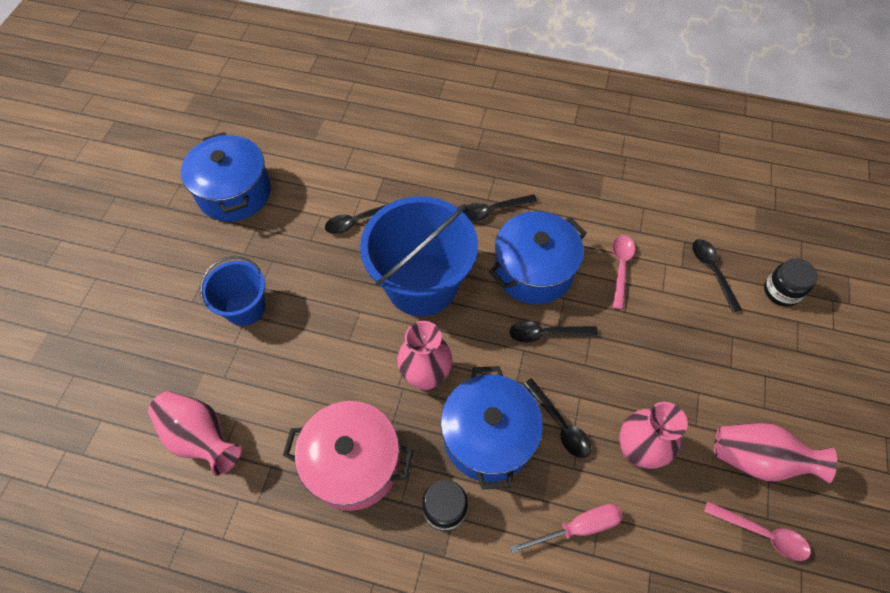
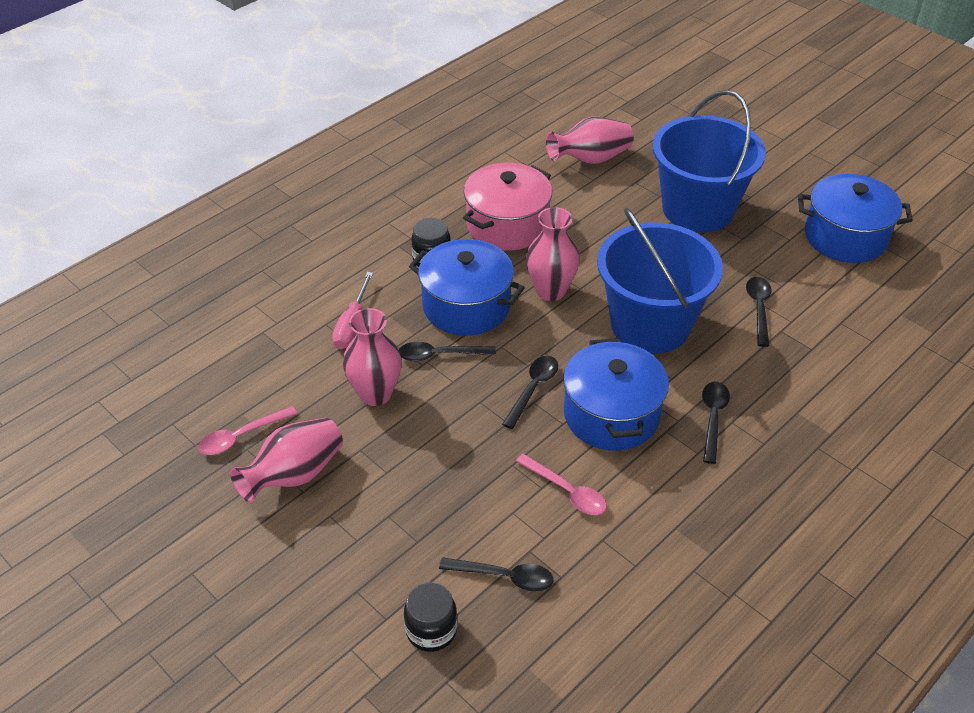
camera: 120 degrees right, 15 degrees down
(245, 307) = (698, 209): blue bucket -> blue bucket, size x1.82

